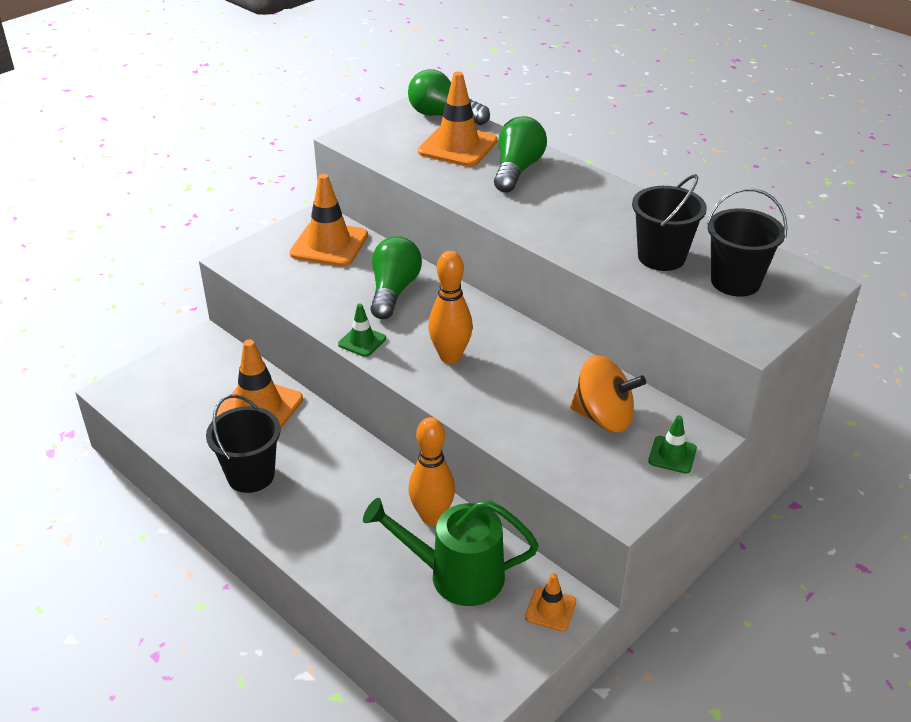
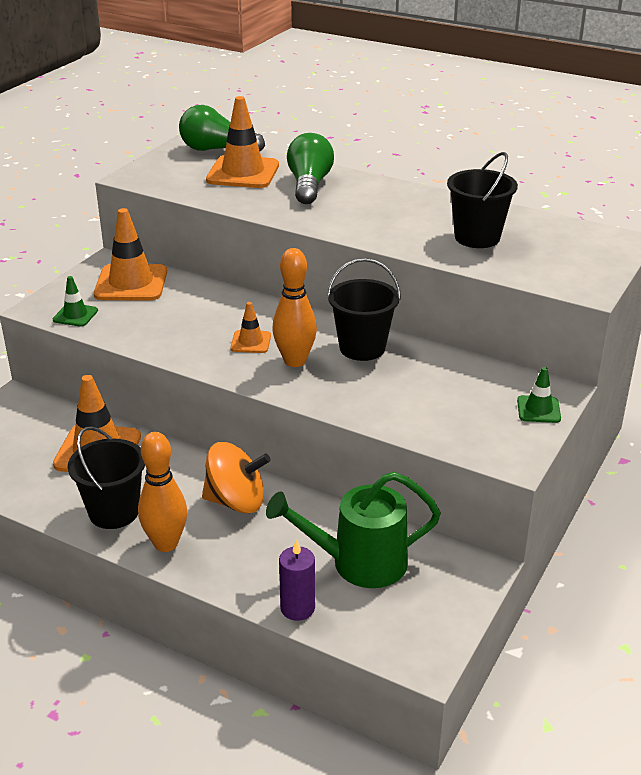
camera: 15 degrees left, 5 degrees down
(362, 341) = (201, 361): green traffic cone -> green traffic cone (75, 315)
(381, 610) = (297, 608): none -> purple candle
(393, 291) = (214, 314): green light bulb -> none
(432, 517) = (314, 516): orange bowling pin -> orange bowling pin (166, 544)
(550, 609) = (461, 575): orange traffic cone -> orange traffic cone (250, 342)
(603, 417) = (462, 389): orange spinning top -> orange spinning top (236, 501)
(735, 282) = (552, 248): black bucket -> black bucket (362, 348)

